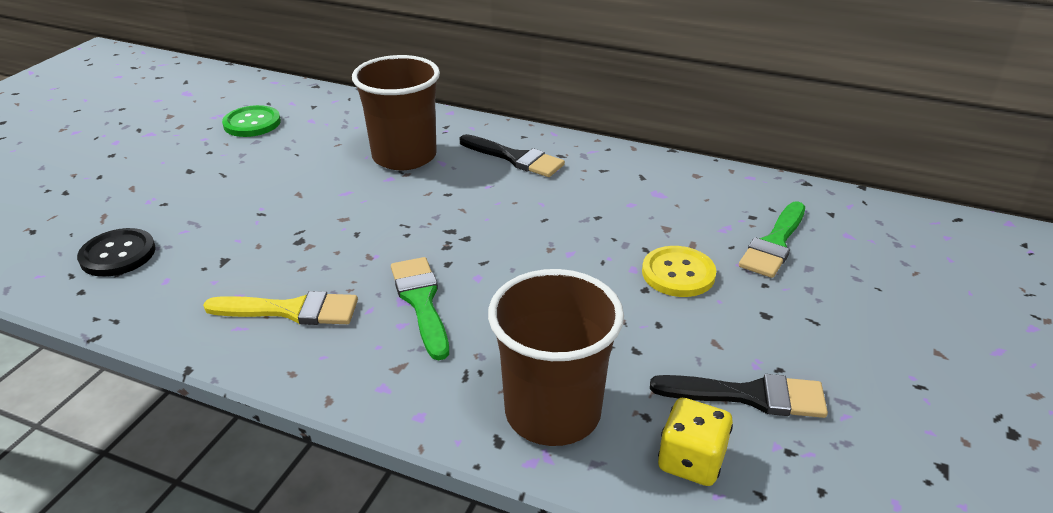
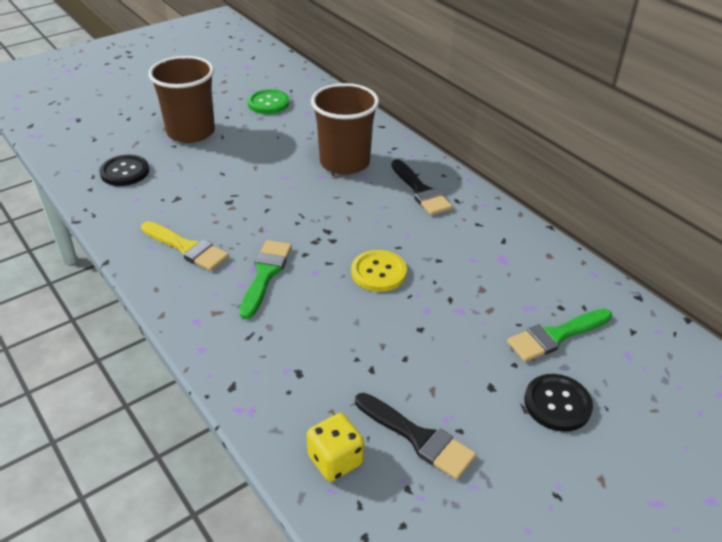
camera: 30 degrees right, 5 degrees up
(552, 412) = (279, 385): brown cup -> brown cup (191, 132)
(678, 273) = (455, 327): yellow button -> yellow button (378, 272)
(837, 303) = (557, 404): none -> black button

